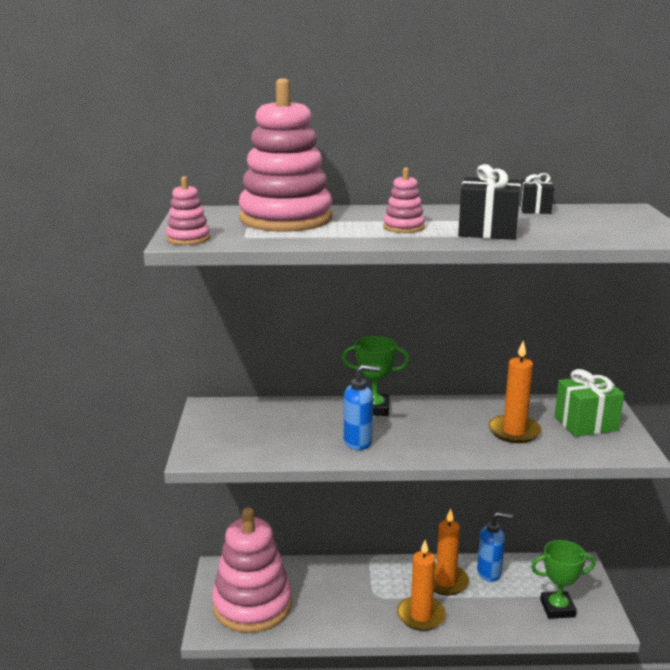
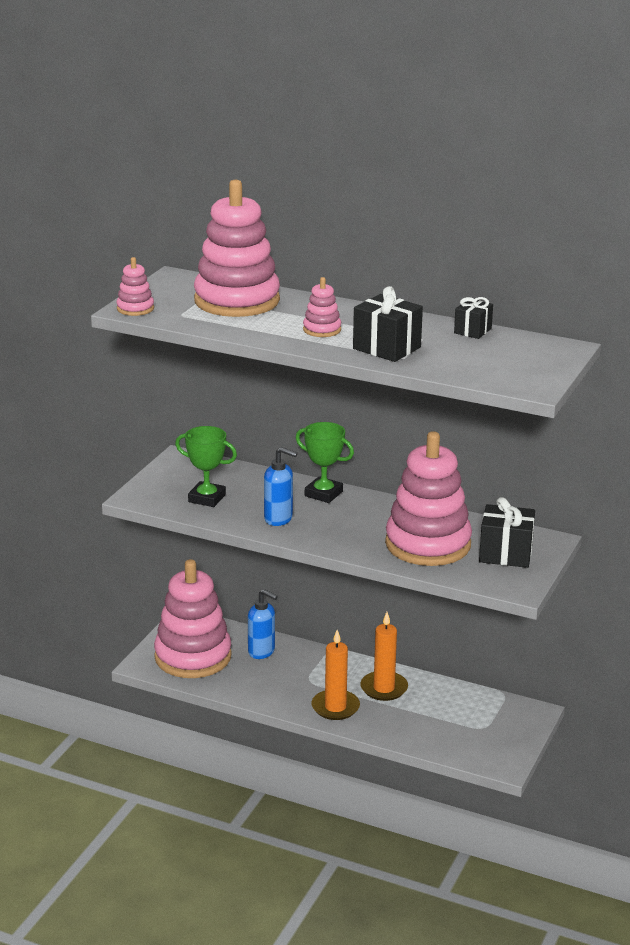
camera: 25 degrees right, 5 degrees up
(489, 572) = (434, 693): blue soap dispenser -> blue soap dispenser (262, 652)
(514, 431) = (428, 544): orange candle -> pink stacking toy
(557, 608) = (470, 739): green trophy -> green trophy (207, 498)
(586, 423) = (505, 554): green gift -> black gift

